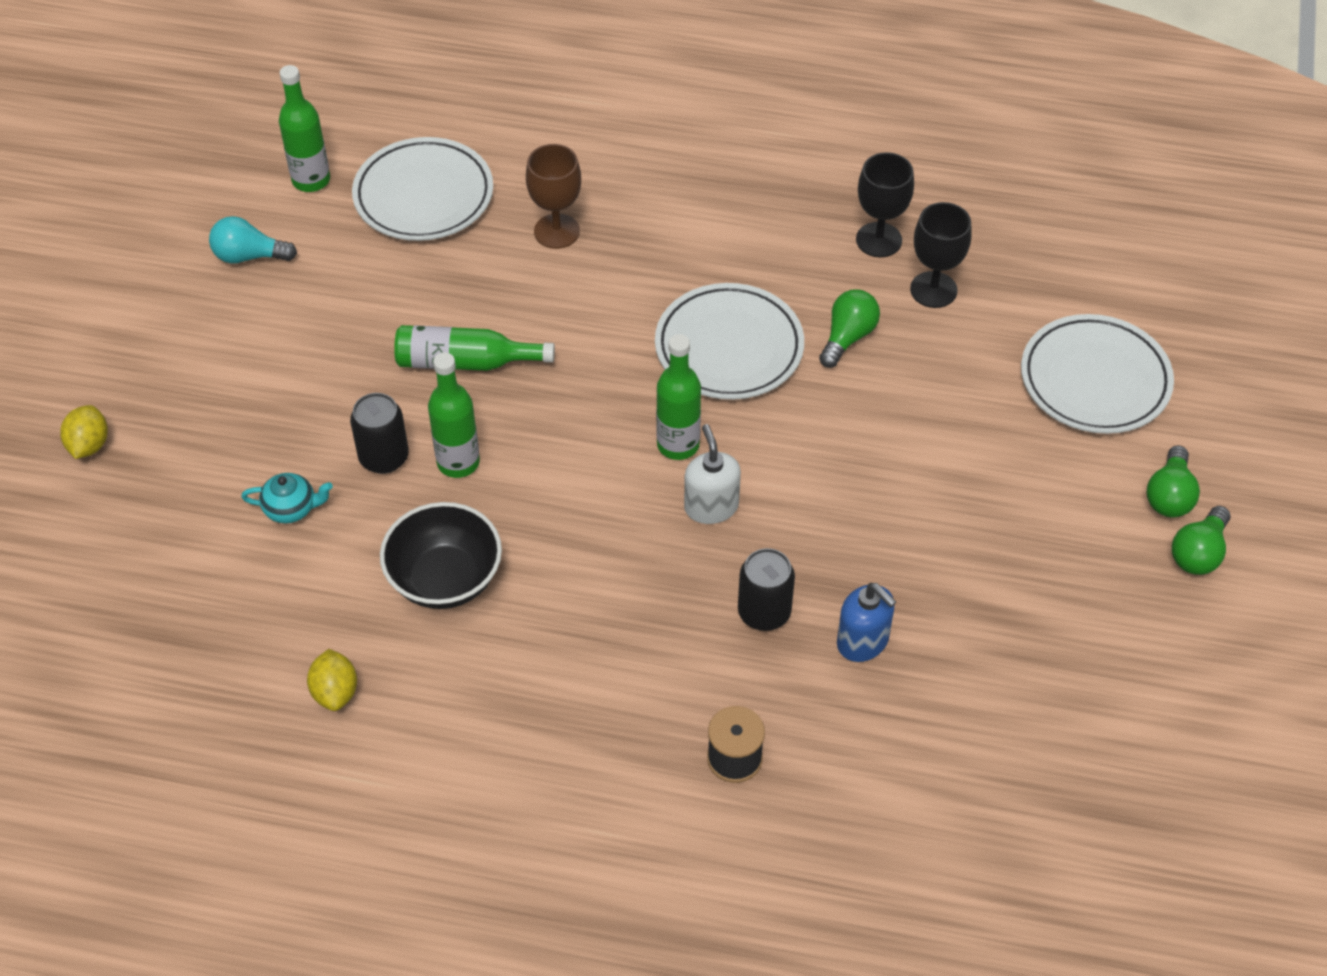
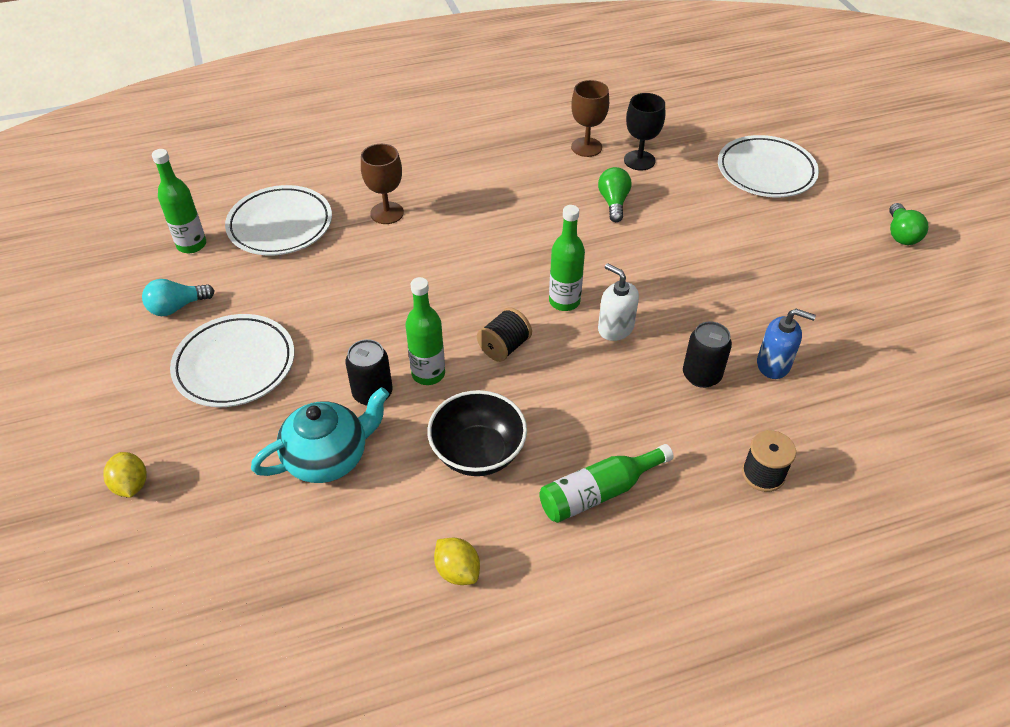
camera: 30 degrees left, 5 degrees down
(291, 508) = (328, 457): turquoise teapot -> turquoise teapot, size x1.89
(465, 362) = (385, 310): green bottle -> green bottle (598, 492)
(565, 470) = (504, 347): none -> black spool
(729, 347) = (549, 235): white plate -> white plate (235, 365)
(879, 240) = (586, 147): black goblet -> brown goblet
(1169, 495) = (858, 212): green light bulb -> none

